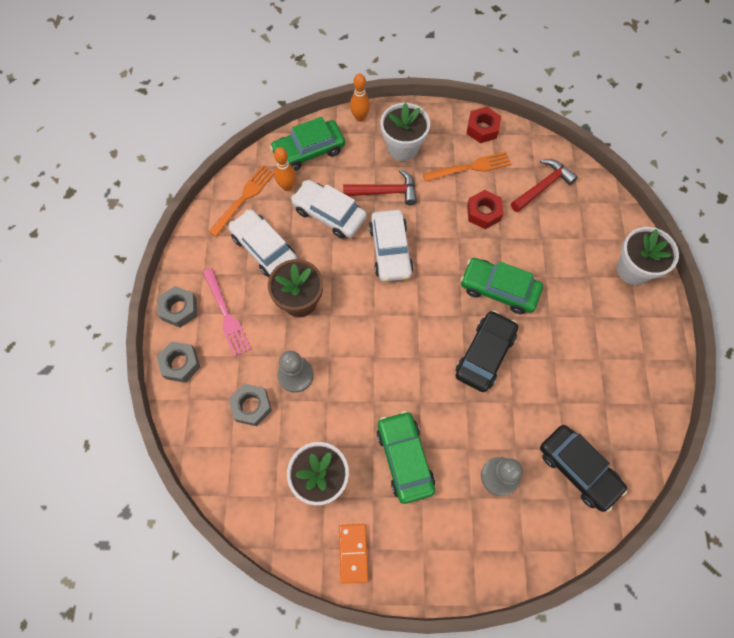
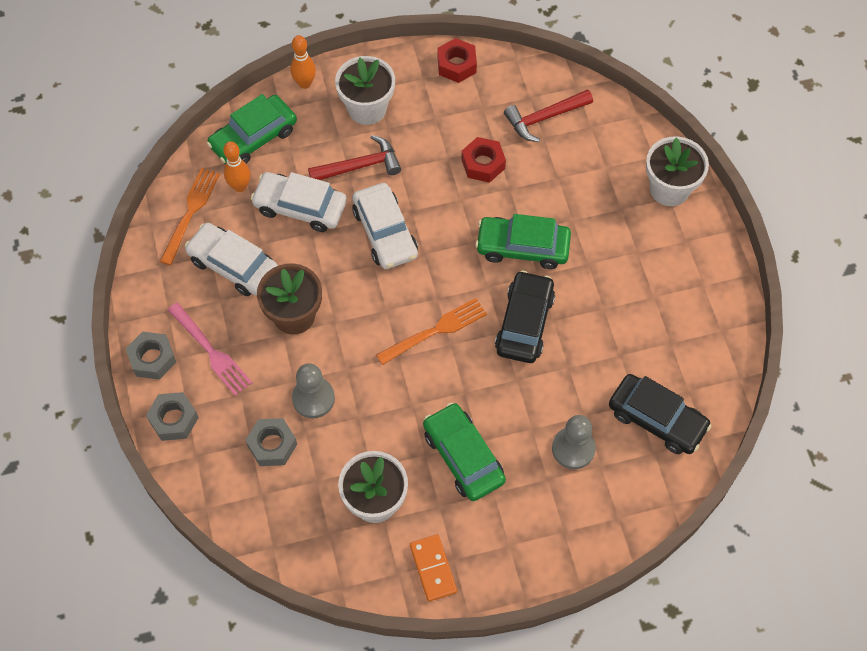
camera: 15 degrees left, 5 degrees down
(470, 167) = (454, 114): orange fork -> orange fork (435, 330)
(542, 187) = (544, 118): red hammer -> red hammer turned 150 degrees counterclockwise

